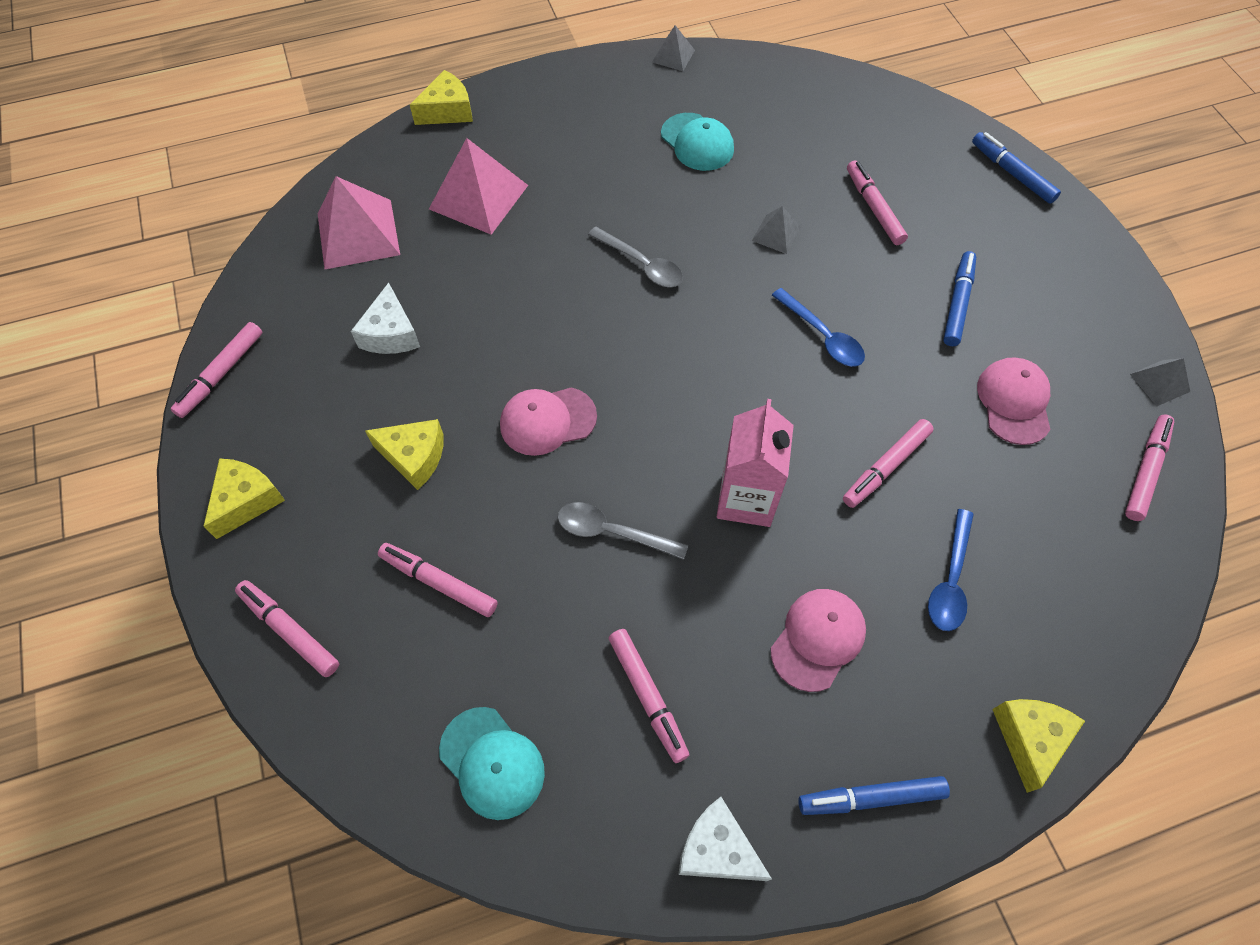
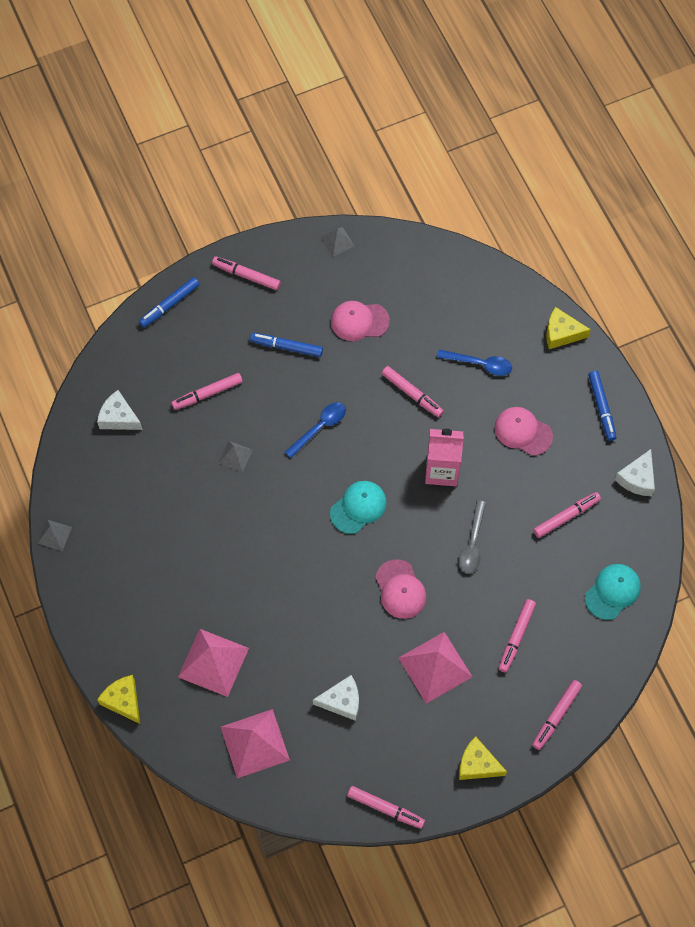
camera: 95 degrees left, 5 degrees up
(414, 457) = (435, 667): yellow cheese -> pink pyramid
(642, 265) = (269, 542): grey spoon -> none
(697, 142) = (149, 512): turquoise cap -> turquoise cap (358, 507)
(835, 117) = (119, 417): none -> white cheese
(1145, 471) = (399, 258): pink marker -> pink marker (246, 276)

